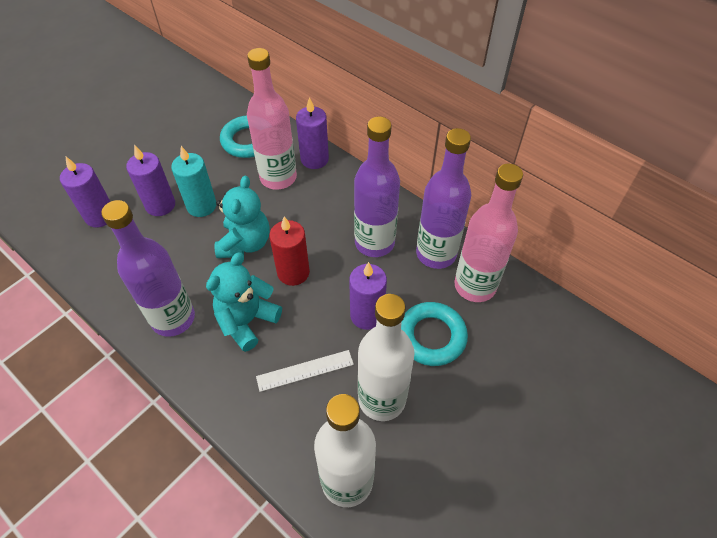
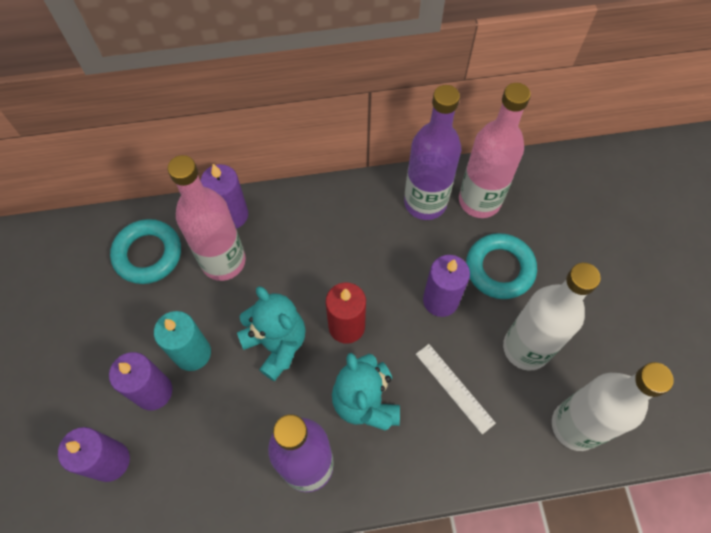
camera: 50 degrees left, 10 degrees up
(305, 370) = (454, 388): white ruler -> white ruler turned 60 degrees counterclockwise
(374, 243) = (373, 239): purple bottle -> none

